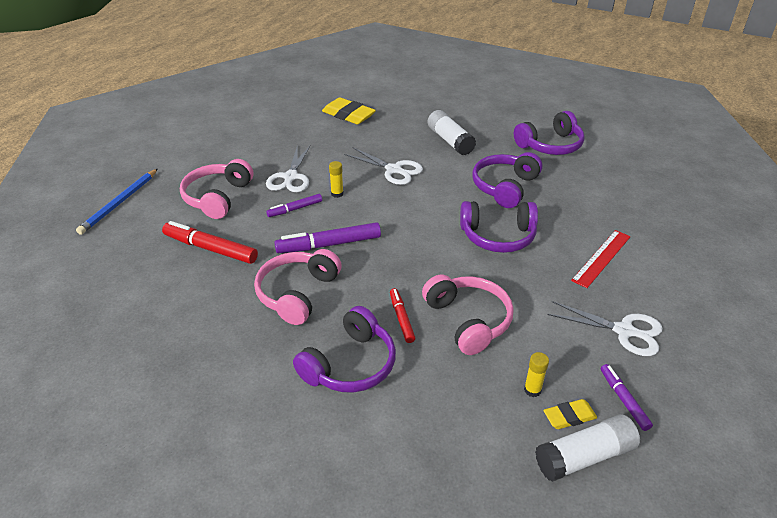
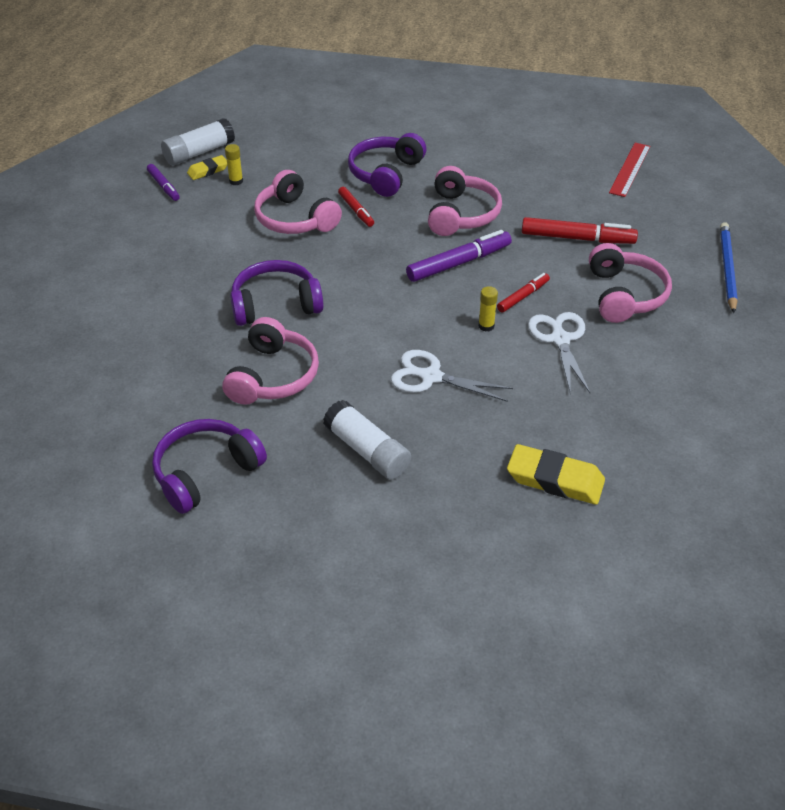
camera: 165 degrees right, 5 degrees up
(295, 209) = (523, 296): purple marker -> red marker
(505, 187) = (272, 376): purple headphones -> pink headphones
(602, 258) = (158, 299): red ruler -> red ruler (629, 169)
(625, 331) = (150, 233): white scissors -> none

